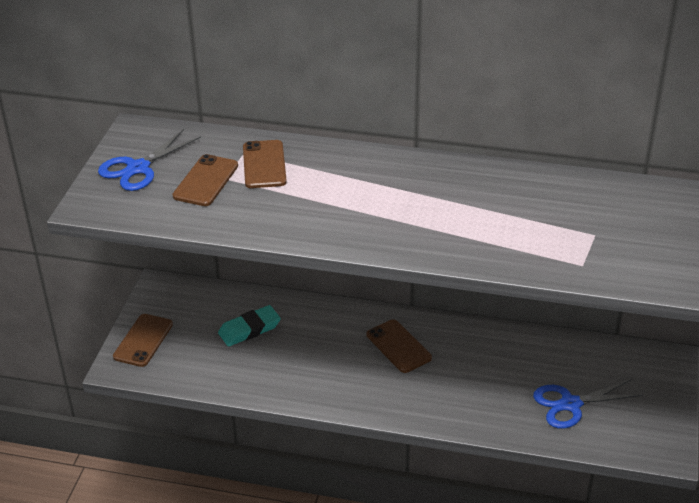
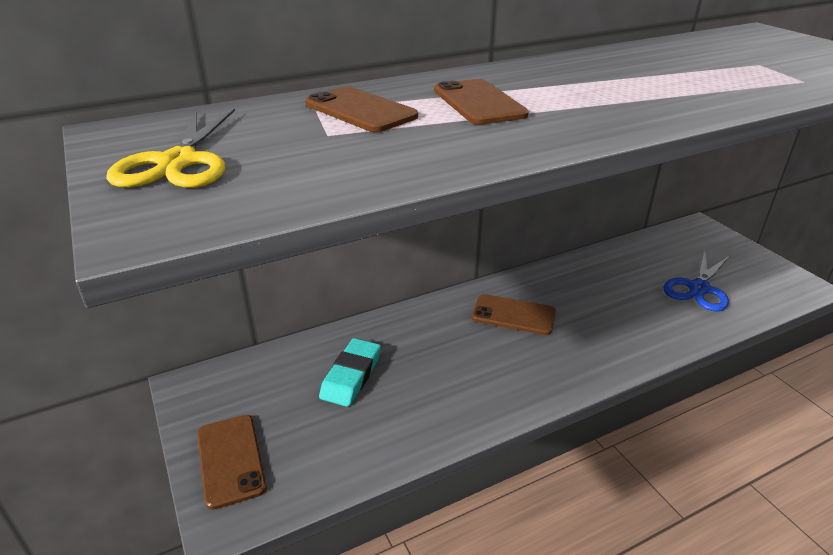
camera: 40 degrees left, 5 degrees down
(138, 168) = (178, 162): blue scissors -> yellow scissors
(205, 181) = (308, 143): brown phone -> brown phone (478, 103)

